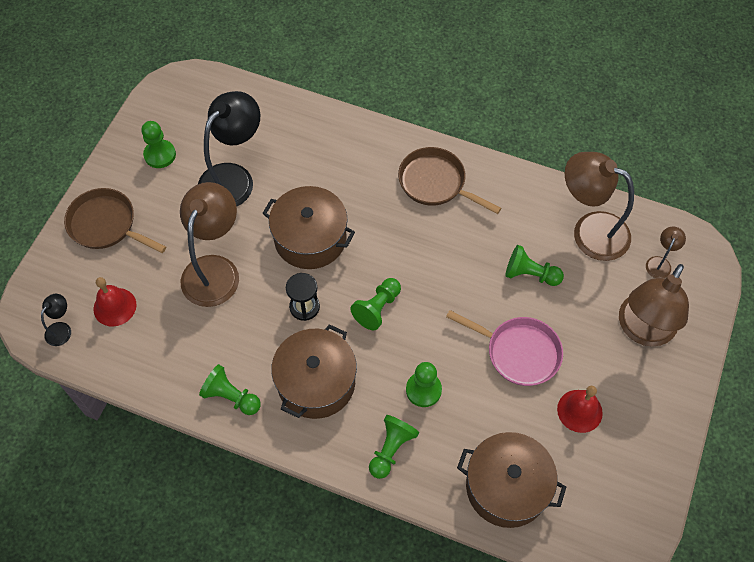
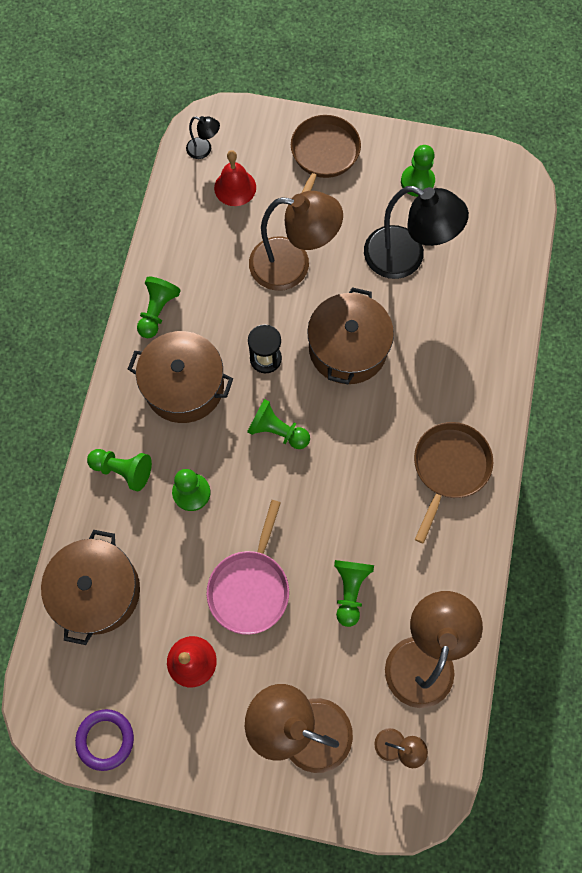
camera: 80 degrees right, 10 degrees up
(643, 494) = (105, 739): none -> purple ring

